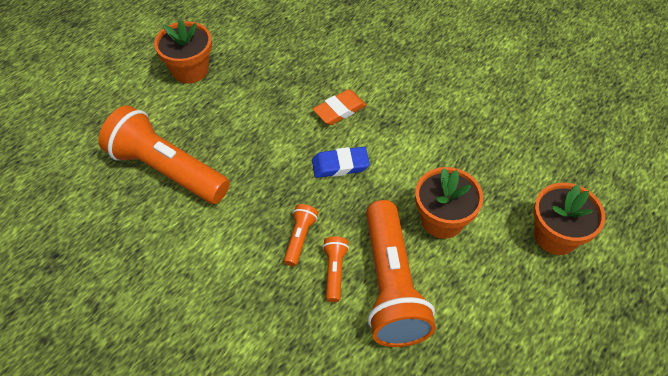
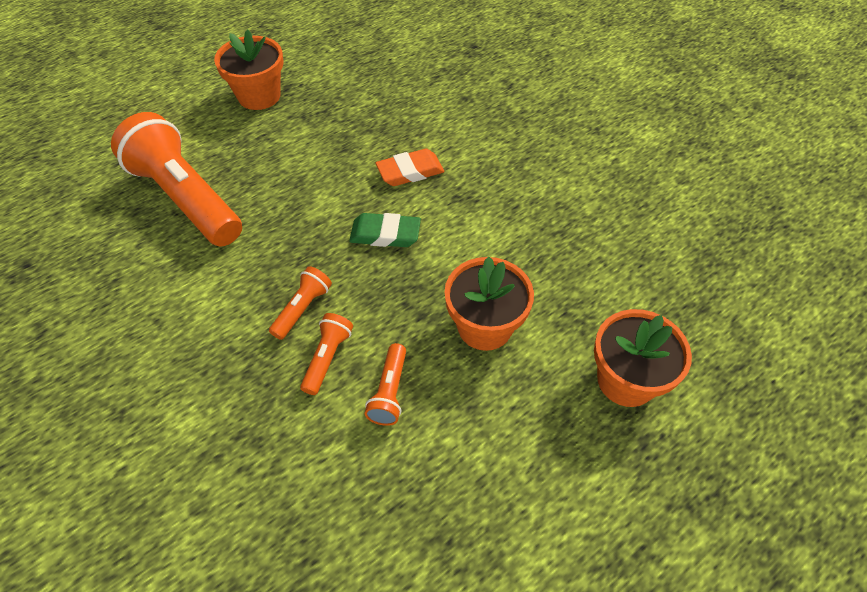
camera: 15 degrees right, 0 degrees up
(340, 165) = (385, 234): blue eraser -> green eraser
(391, 286) = (389, 392): orange flashlight -> orange flashlight, size x0.43

